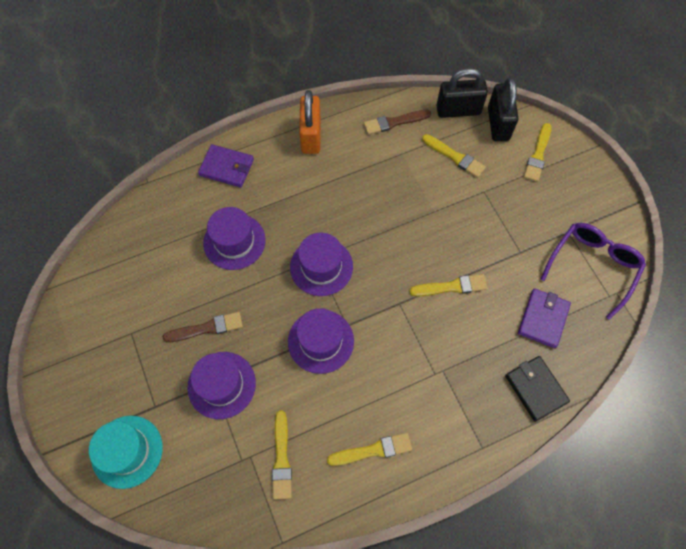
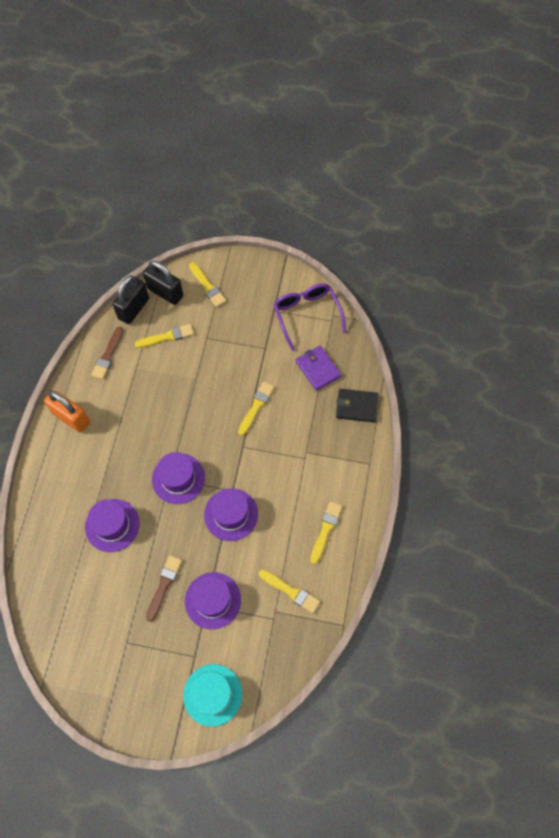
camera: 55 degrees left, 0 degrees up
(227, 167) = (47, 493): purple wallet -> none

